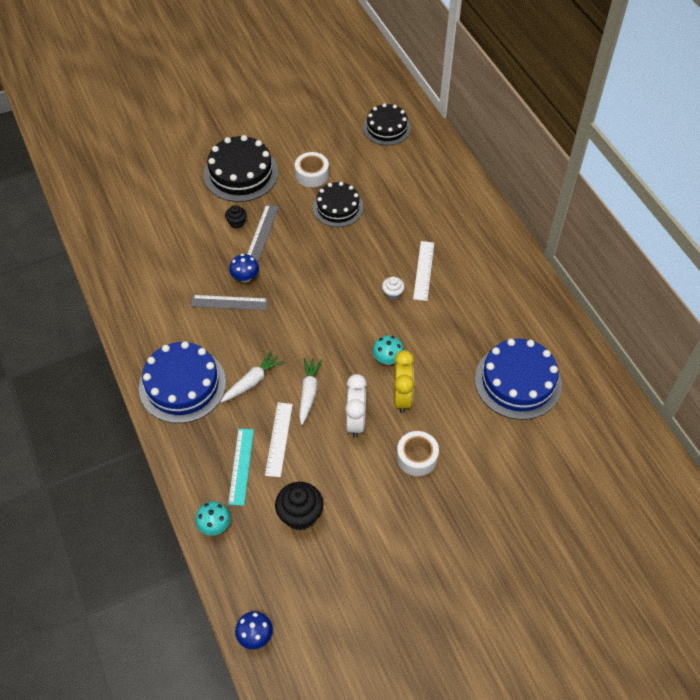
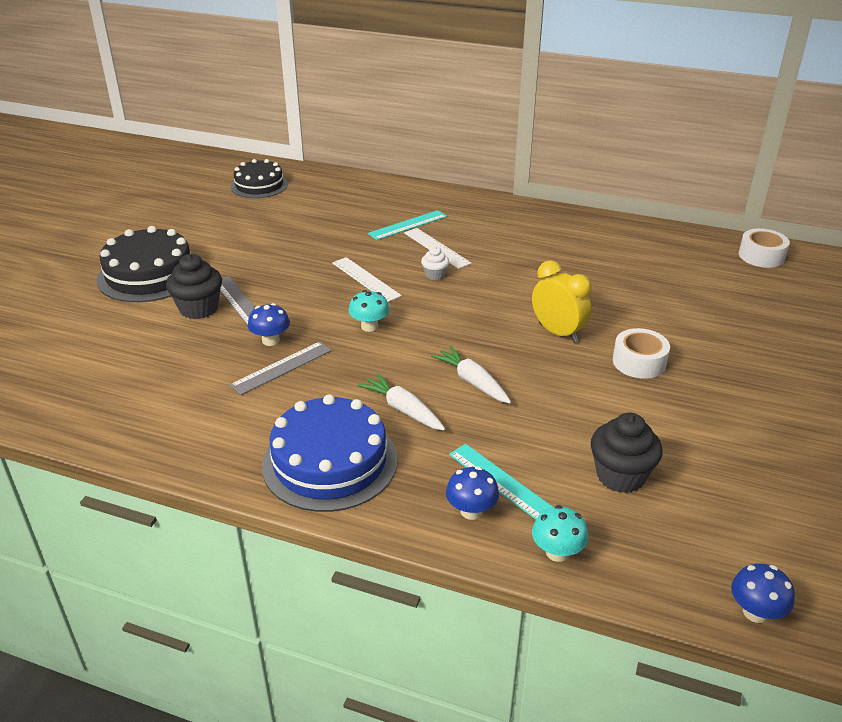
camera: 45 degrees left, 20 degrees down
(207, 469) = (471, 511): none -> blue mushroom
(237, 223) = (199, 308): black cupcake -> black cupcake, size x1.82
(252, 381) = (403, 409): white carrot -> white carrot turned 45 degrees counterclockwise
(279, 439) = (502, 434): white ruler -> white ruler (366, 279)
(312, 174) = (230, 241): white tape -> white tape (761, 256)
(338, 207) = (292, 249): black cake -> none
(356, 421) = (548, 373): white clock -> none
(387, 359) = (502, 316): turquoise mushroom -> turquoise mushroom (369, 326)
(432, 235) = (408, 225): none -> turquoise ruler
(518, 381) = (624, 269): blue cake -> none

